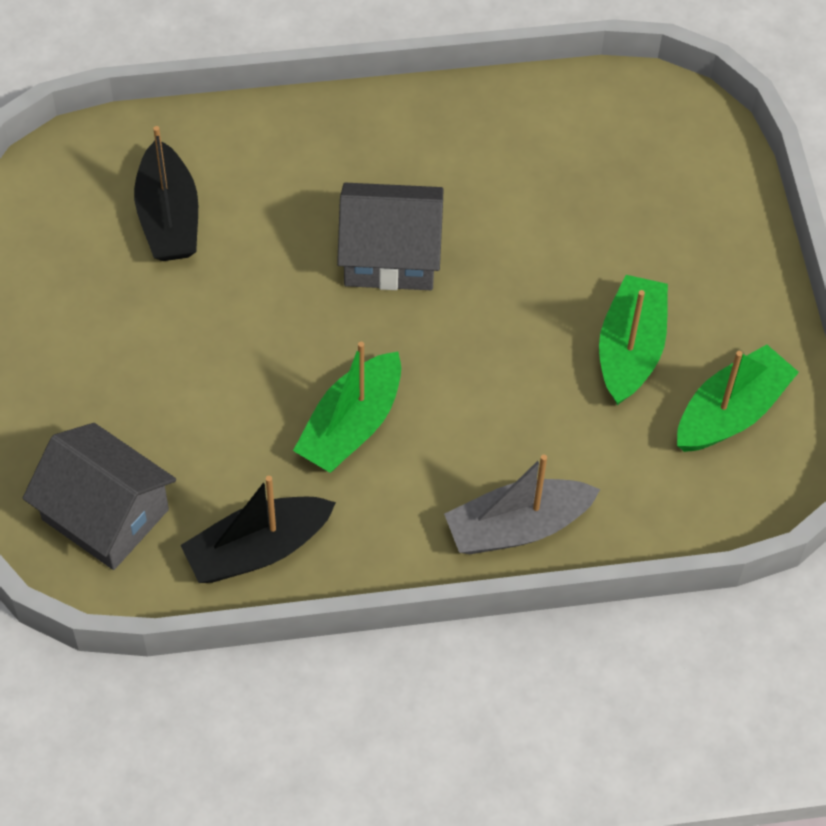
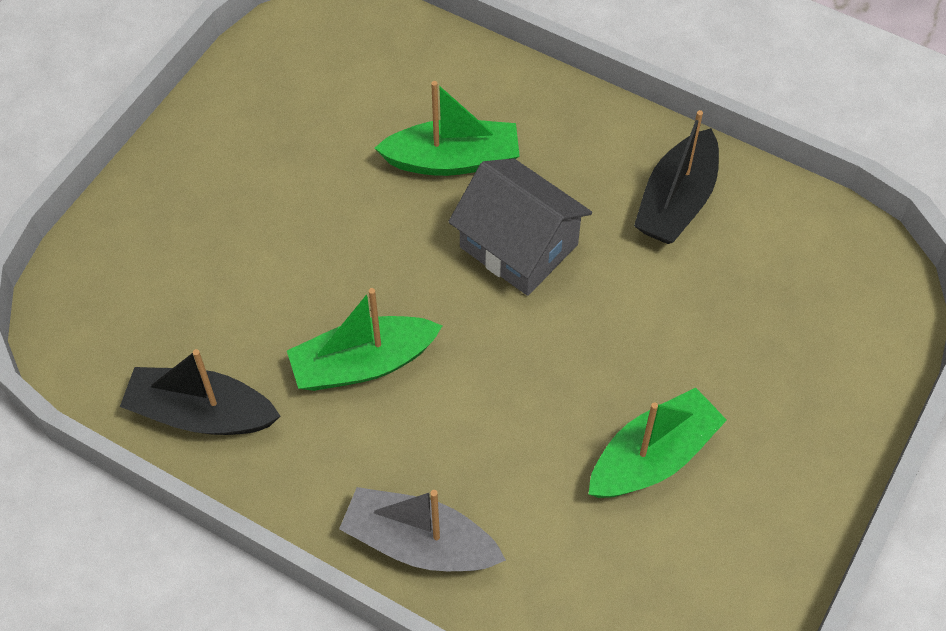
camera: 40 degrees right, 0 degrees up
(105, 514) = (118, 307): grey house -> none
(168, 217) = (374, 109): black boat -> black boat (676, 201)
(730, 412) = (696, 575): green boat -> green boat (452, 160)

